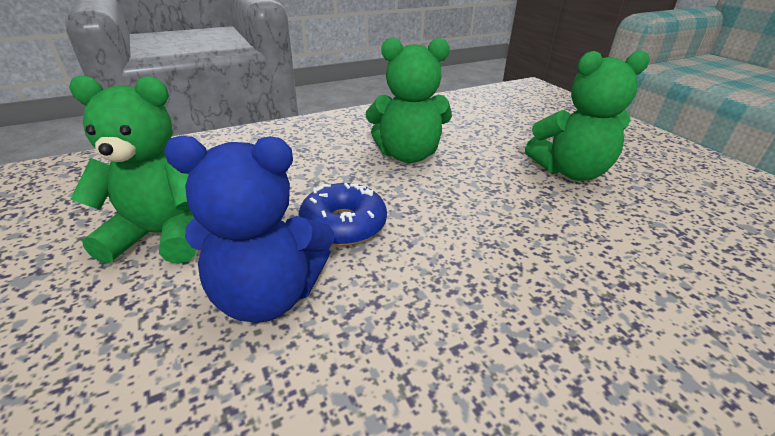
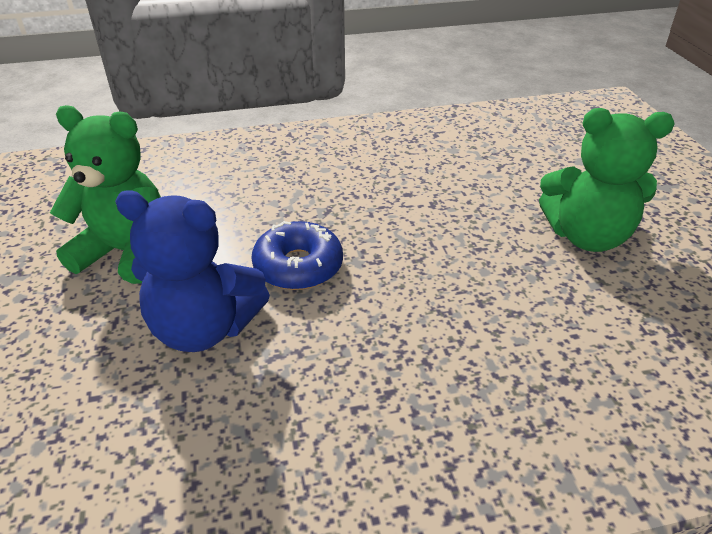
camera: 15 degrees right, 5 degrees up
(408, 155) = (401, 190): green teddy bear -> none

